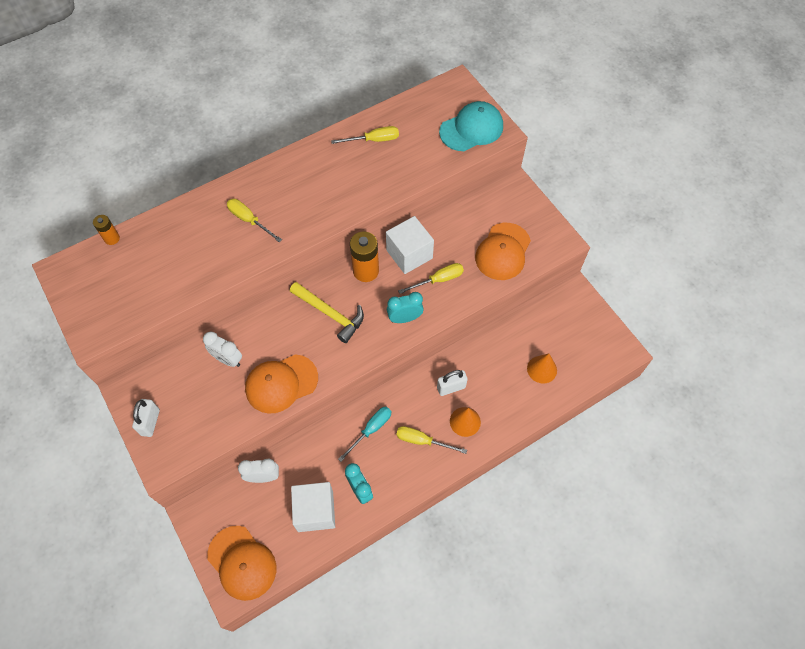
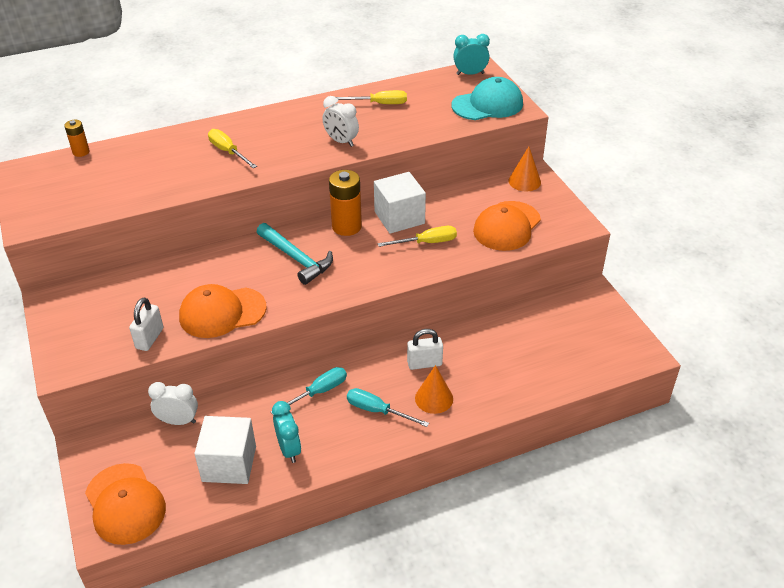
camera: 10 degrees right, 20 degrees down
(150, 422) = (65, 329): white padlock -> white padlock (150, 338)
(228, 359) = (170, 284): white clock -> white clock (341, 141)
(330, 314) = (296, 258): yellow hammer -> turquoise hammer
(405, 318) = (379, 271): turquoise clock -> turquoise clock (470, 74)
(422, 441) = (377, 411): yellow screwdriver -> turquoise screwdriver
(542, 369) = (539, 359): orange cone -> orange cone (524, 181)

